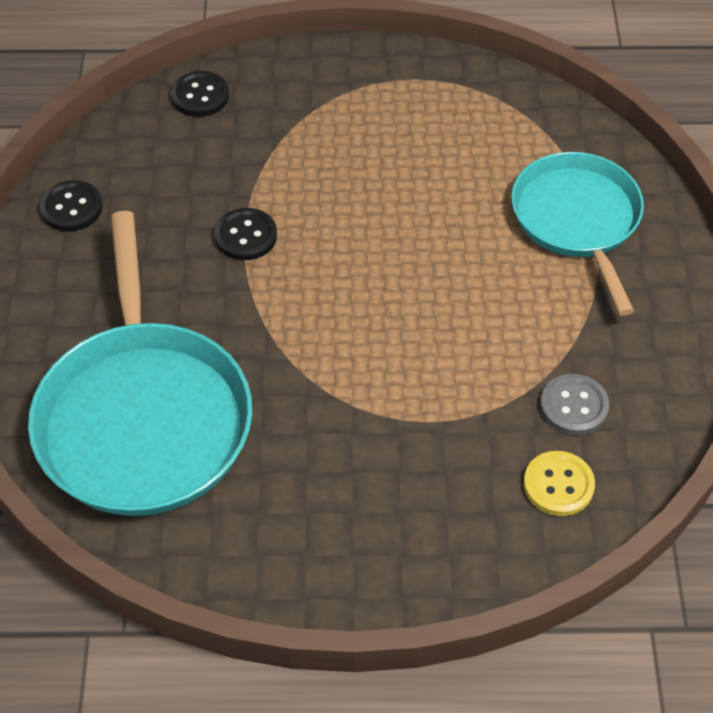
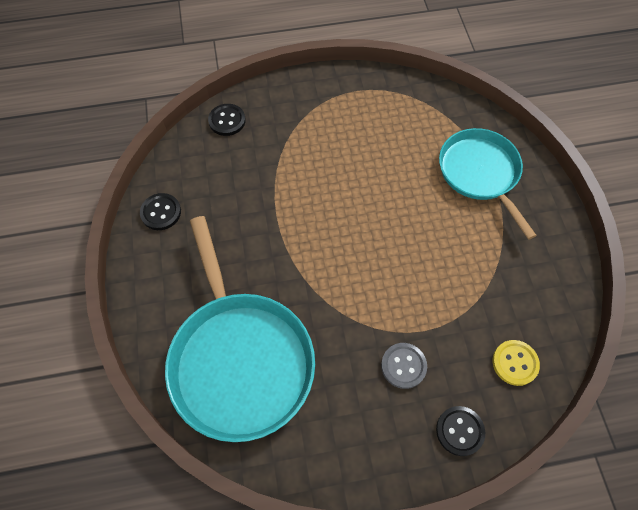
camera: 10 degrees left, 10 degrees up
(246, 236) = (277, 216): black button -> black button (460, 431)
(574, 406) = (510, 304): grey button -> grey button (403, 366)

